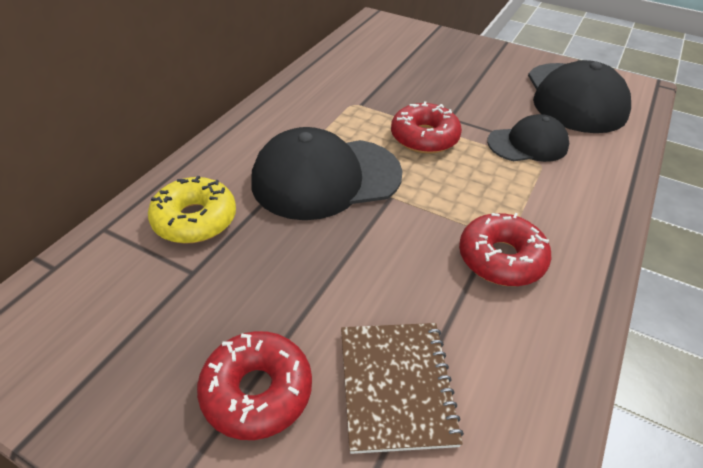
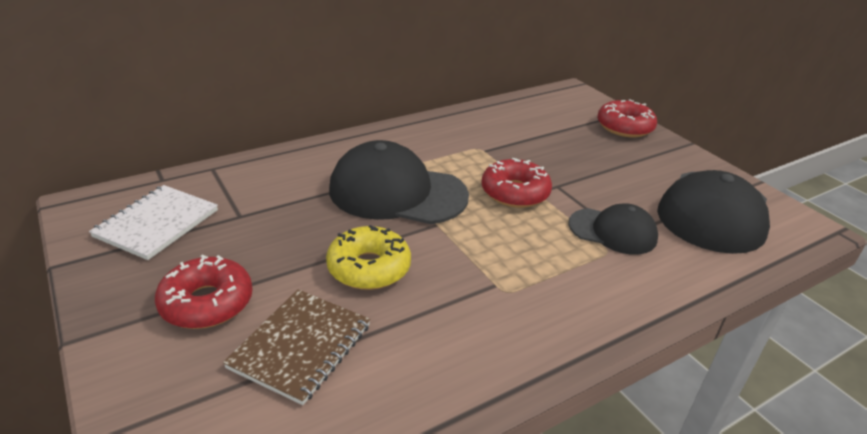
camera: 30 degrees right, 10 degrees down
(103, 326) = (157, 223): none -> white notebook
(195, 219) = (274, 184): yellow donut -> yellow donut (369, 268)
(501, 258) = (482, 304): red donut -> red donut (624, 127)

